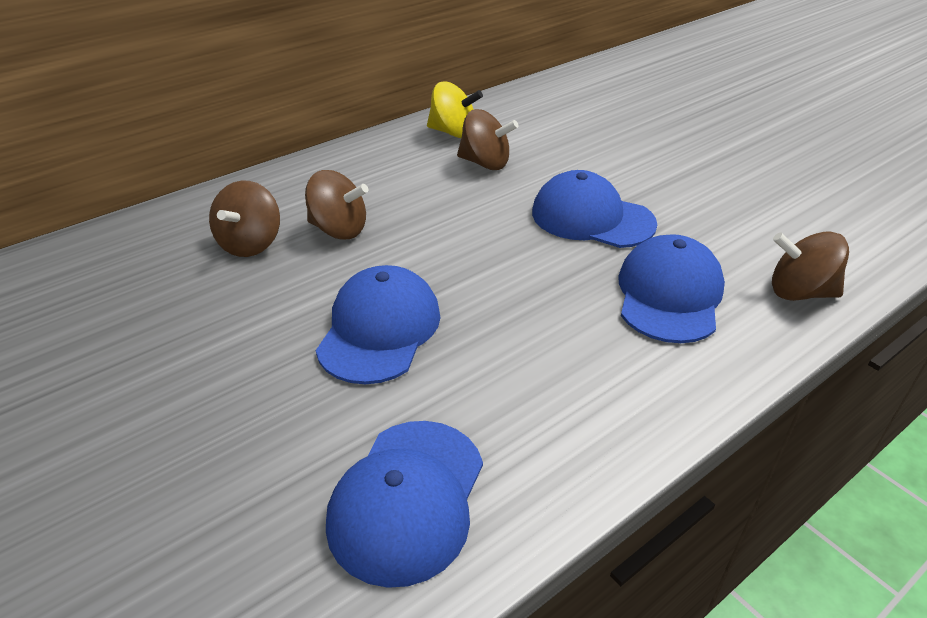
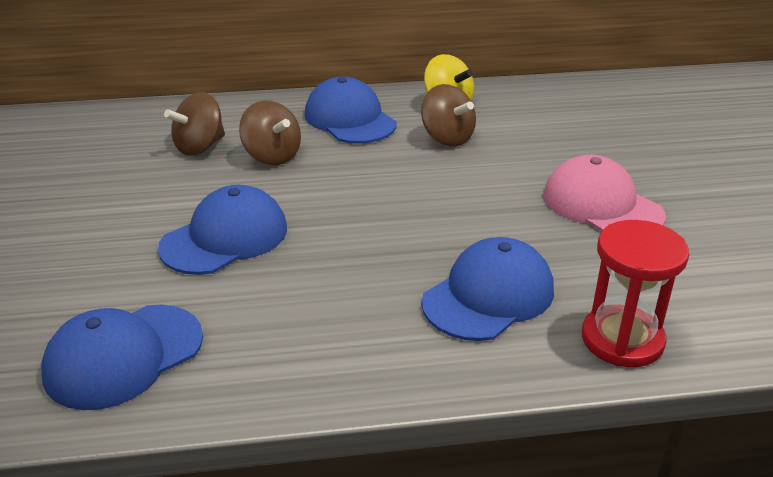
camera: 30 degrees right, 5 degrees down
(592, 218) = (492, 211): blue cap -> blue cap (350, 119)
(668, 184) = (602, 205): none -> pink cap
(799, 292) = (622, 339): brown spinning top -> red hourglass

